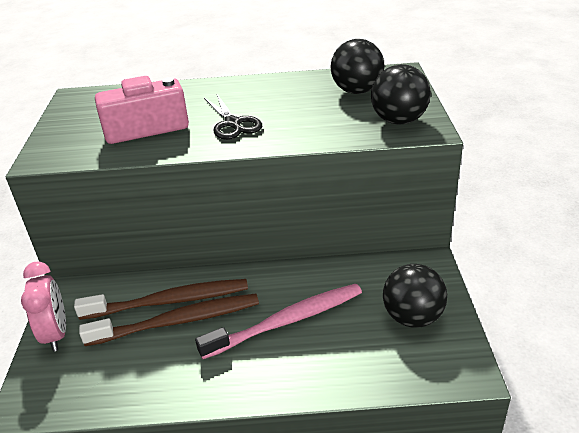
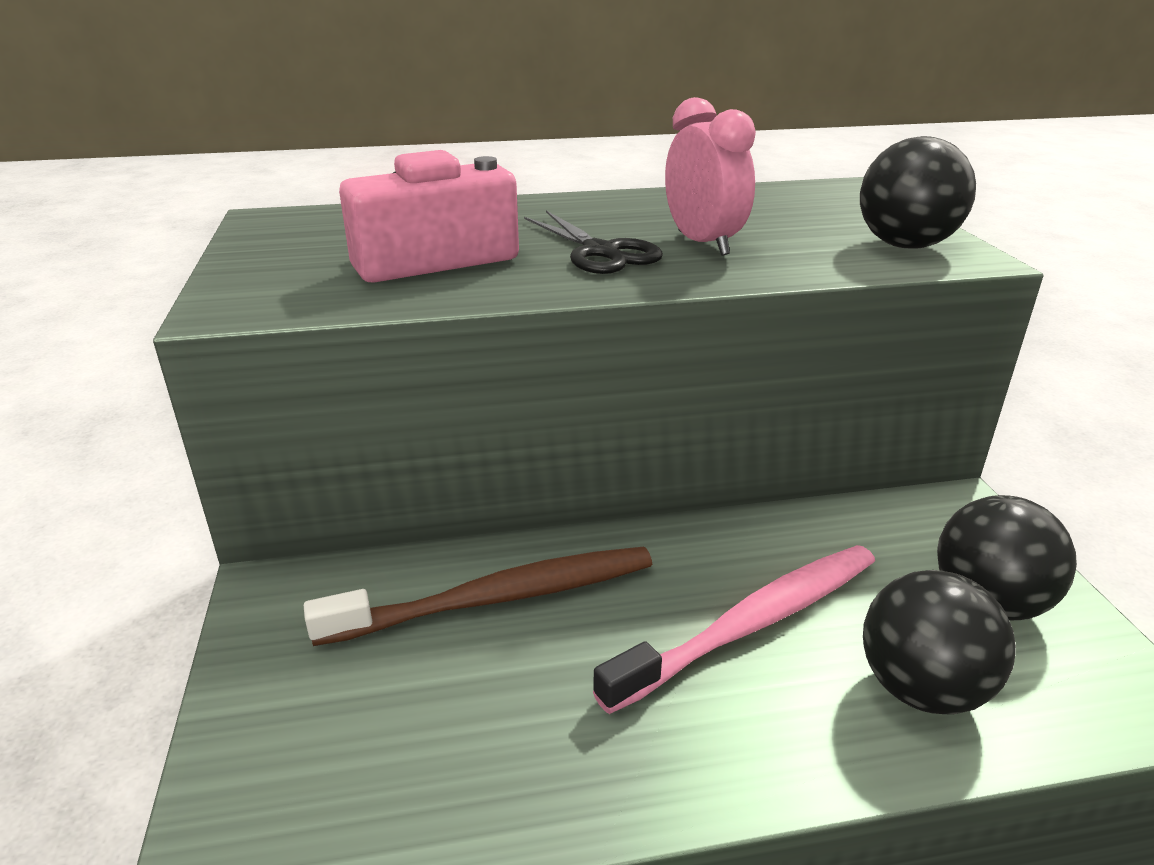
camera: 10 degrees left, 5 degrees down
(56, 334) = (266, 680): pink clock -> pink clock (703, 243)
(178, 321) = (528, 637): brown toothbrush -> none
(357, 91) = (796, 209): black ball -> black ball (921, 688)

